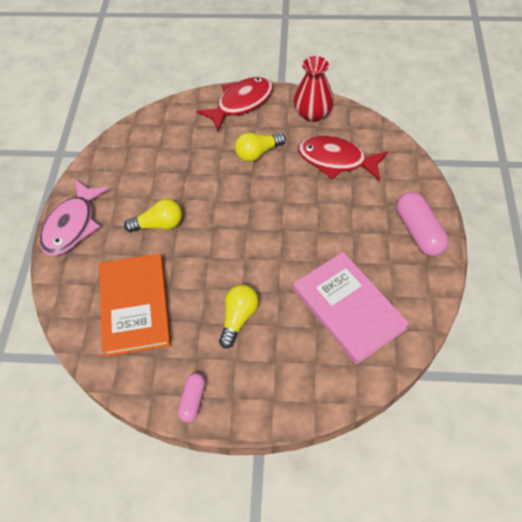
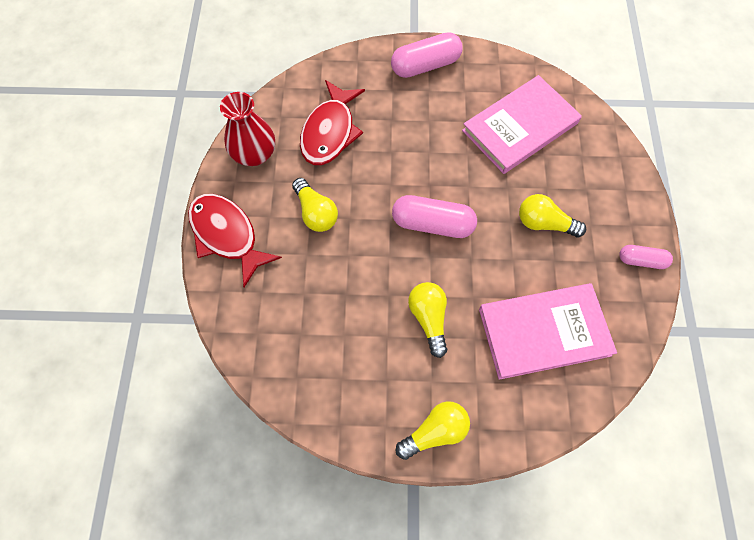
camera: 95 degrees left, 10 degrees up
(72, 225) = (435, 431): pink fish -> yellow light bulb
(135, 306) = (544, 332): orange book -> pink book
(243, 230) = (432, 224): none -> pink capsule

